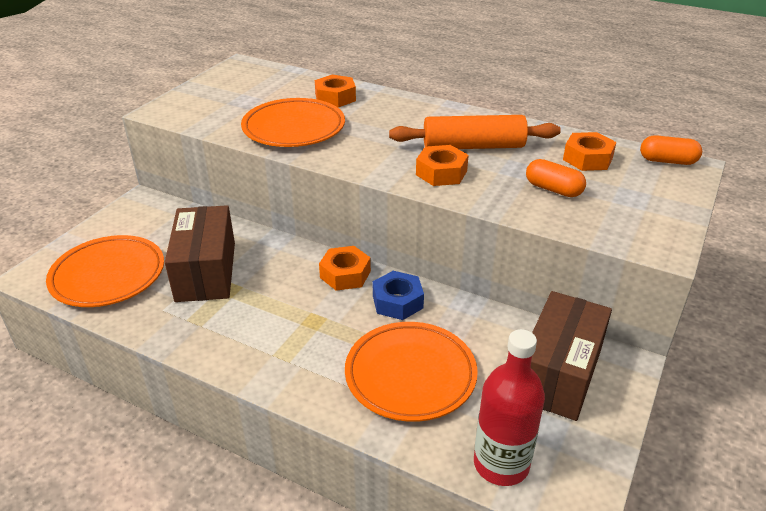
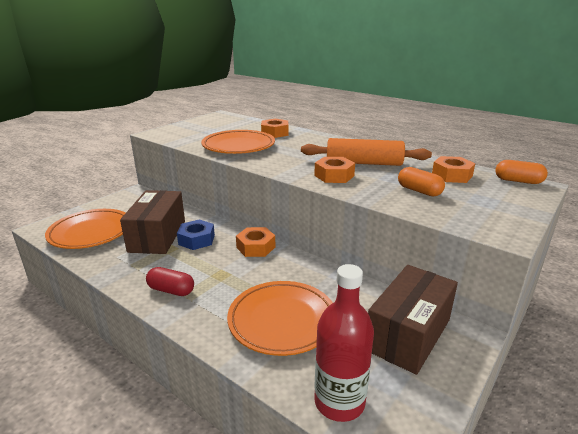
camera: 10 degrees right, 10 degrees down
(258, 351) = (171, 290): none -> red capsule
(397, 302) = (289, 268): blue nut -> blue nut (196, 240)

